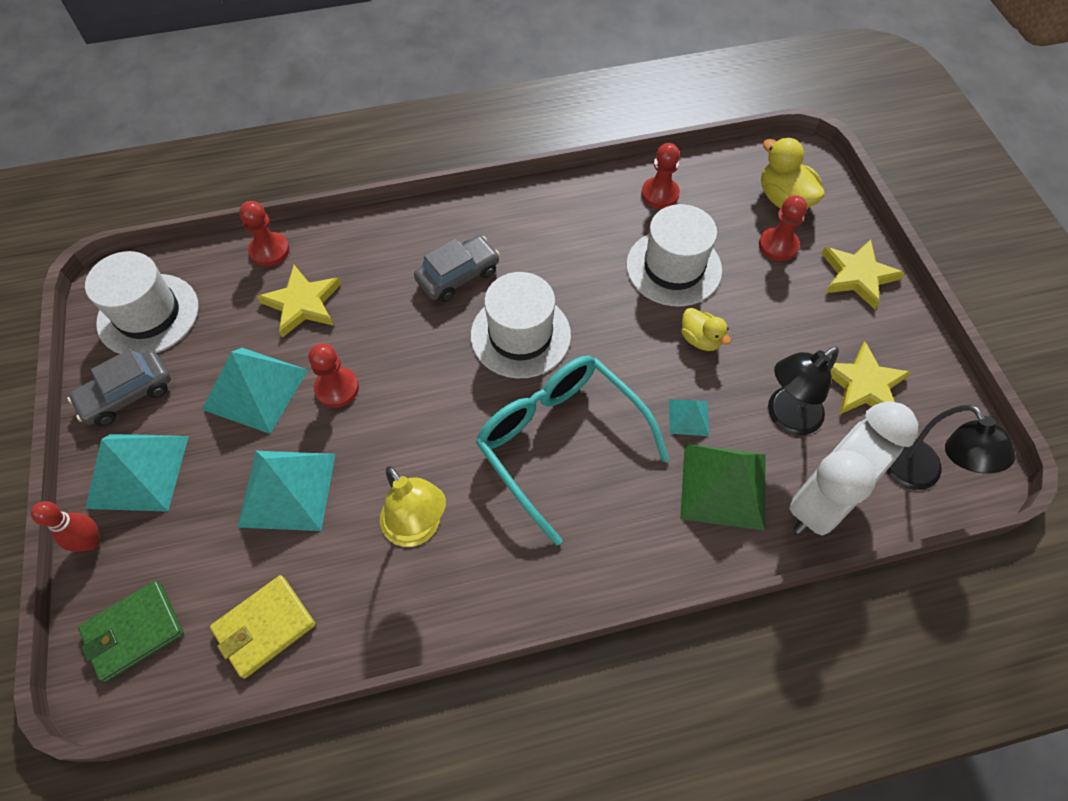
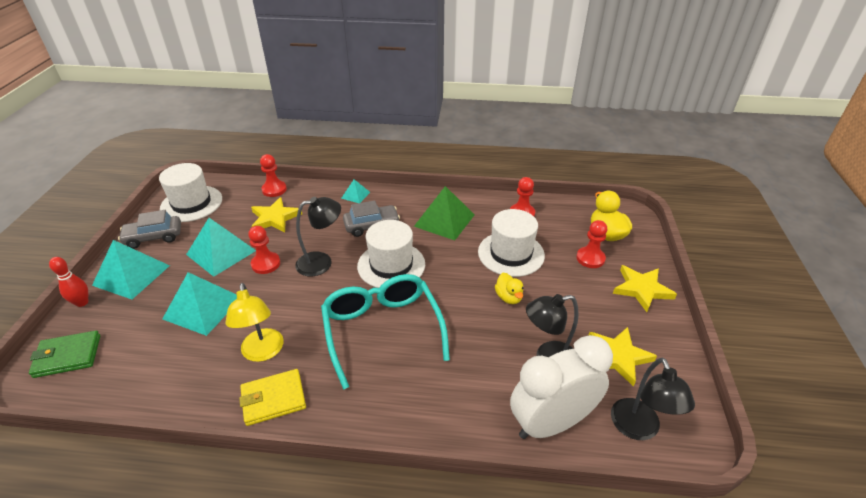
camera: 20 degrees right, 20 degrees down
(265, 627) = (138, 378): yellow wallet -> yellow wallet (273, 399)
(418, 360) = (321, 262): none -> black lamp
(688, 417) = (477, 340): turquoise pyramid -> turquoise pyramid (355, 195)
(723, 486) = (480, 390): green pyramid -> green pyramid (444, 220)

